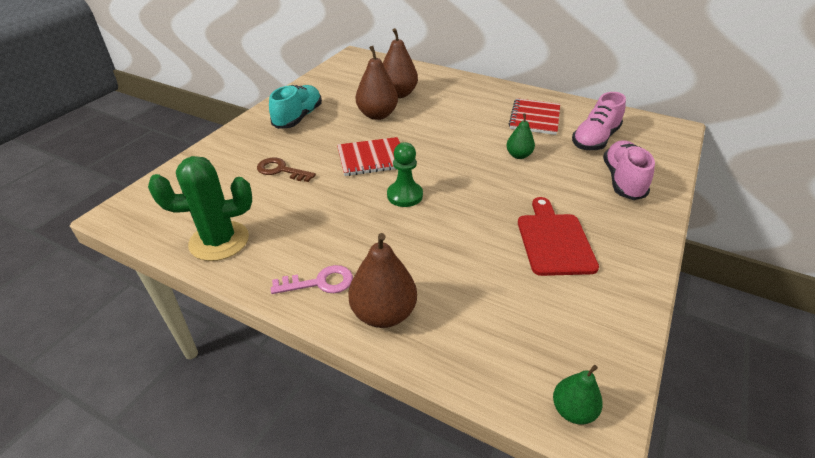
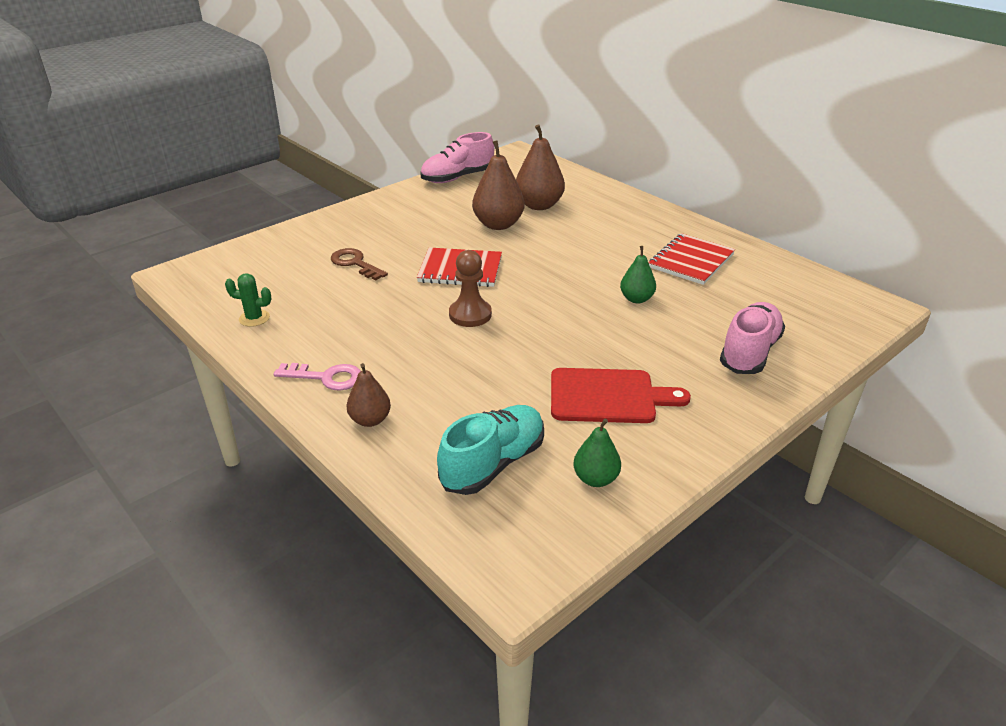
camera: 20 degrees right, 5 degrees down
(219, 241) = (254, 318): green cactus -> green cactus, size x0.48
(298, 117) = (407, 212): turquoise shoe -> turquoise shoe (493, 464)
(383, 313) = (370, 420): brown pear -> brown pear, size x0.59
(405, 195) = (470, 315): green pawn -> brown pawn
(554, 241) = (608, 396): red cutting board -> red cutting board turned 75 degrees clockwise
(573, 410) = (501, 553): green pear -> green pear (595, 479)
(595, 139) = (752, 299): pink shoe -> pink shoe (457, 178)

